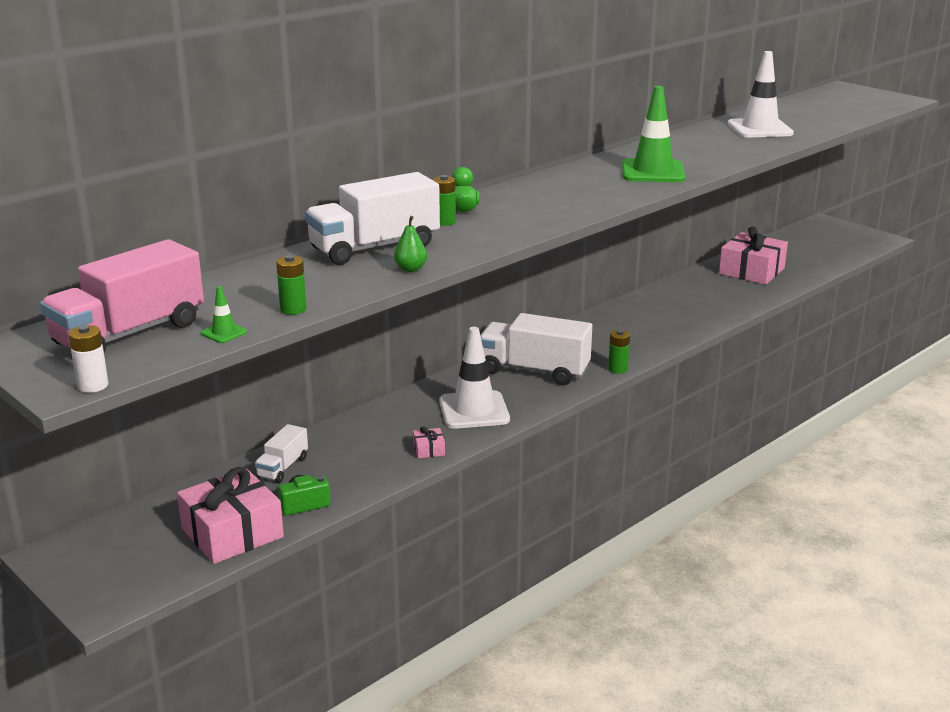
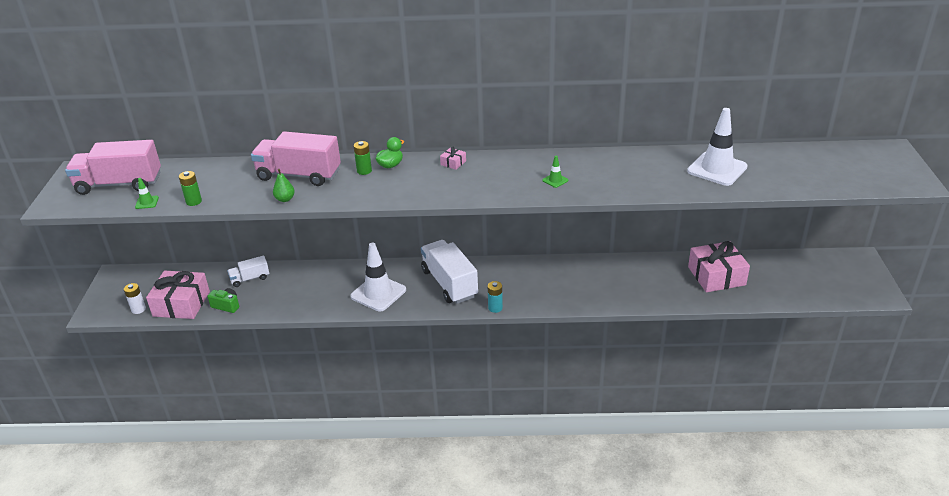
camera: 45 degrees right, 10 degrees up
(93, 386) = (60, 209): white battery -> white battery (138, 309)
(374, 248) = (299, 175): white truck -> pink truck
(429, 450) = (320, 306): pink gift -> pink gift (453, 163)
(617, 369) = (495, 308): green battery -> turquoise battery
(652, 172) = (555, 180): green traffic cone -> green traffic cone, size x0.42

